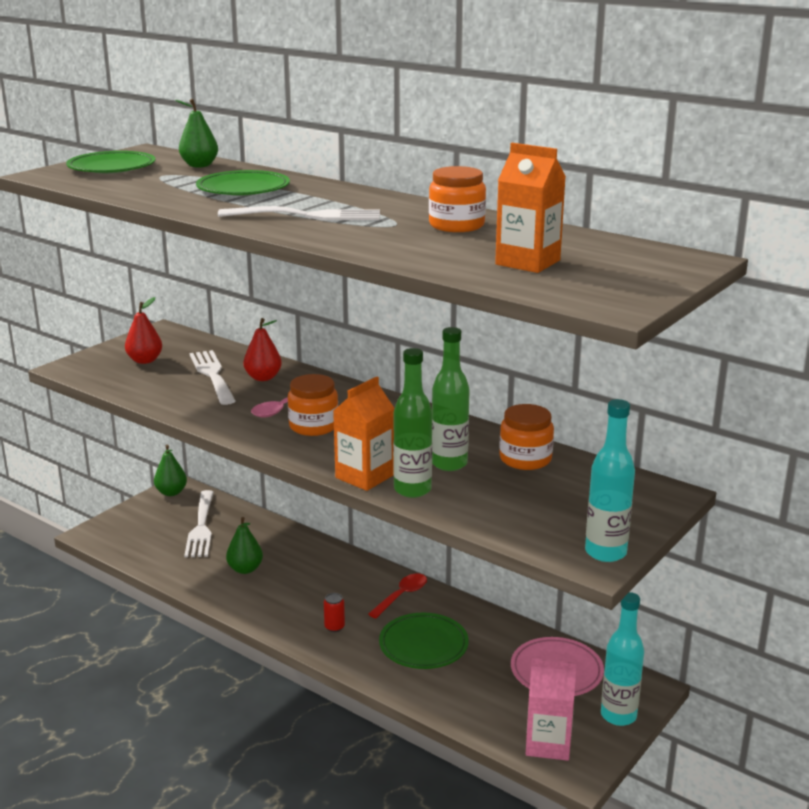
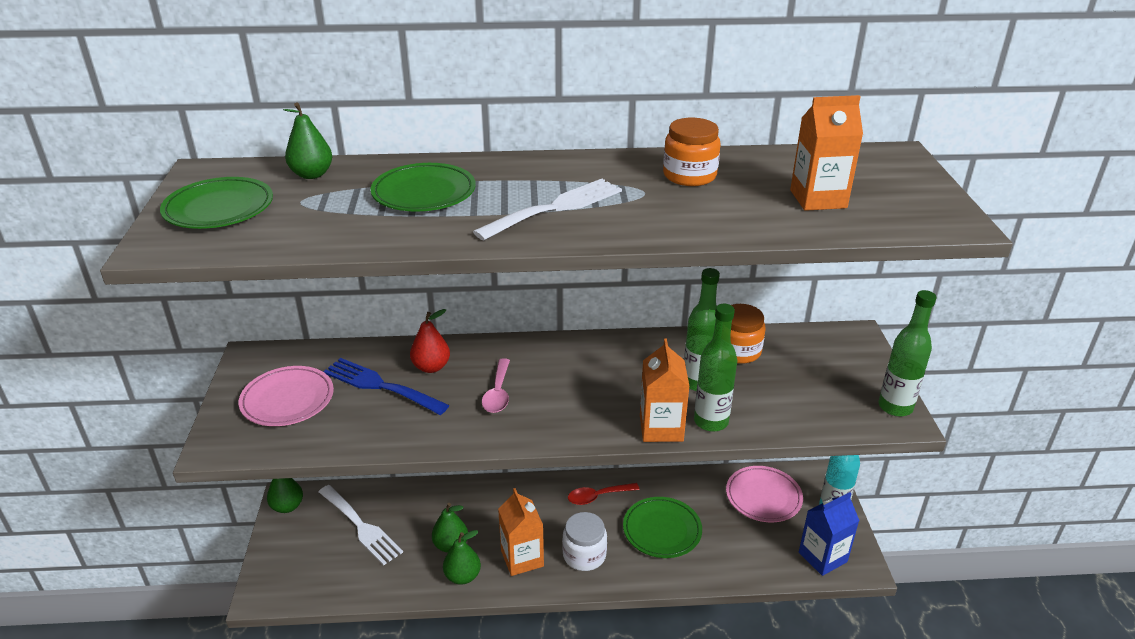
camera: 40 degrees left, 10 degrees up
(145, 360) = (287, 400): red pear -> pink plate
(212, 375) = (380, 386): white fork -> blue fork
(227, 592) = (462, 576): none -> green pear
(284, 604) = (522, 558): none -> orange carton
(313, 426) = (550, 398): orange jar -> none
(334, 627) = (584, 555): red can -> white jar
(402, 595) = (597, 497): red spoon -> red spoon turned 105 degrees counterclockwise
(548, 743) = (822, 557): pink carton -> blue carton
(605, 552) = (895, 407): turquoise bottle -> green bottle

